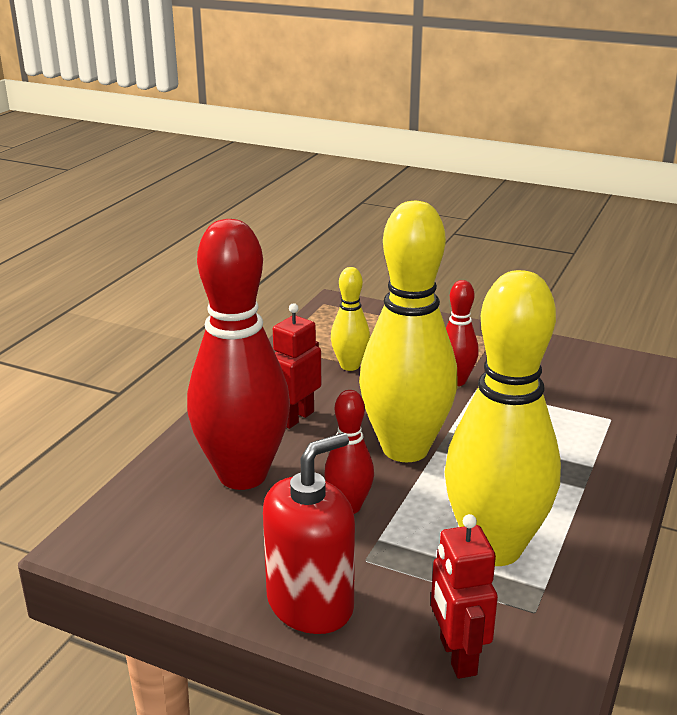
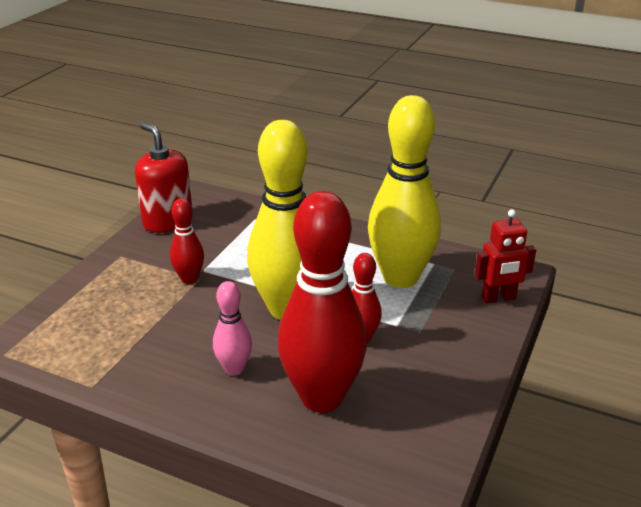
camera: 90 degrees left, 5 degrees up
(295, 418) = (234, 369): red robot -> pink bowling pin
(310, 604) = (469, 356): red soap dispenser -> red soap dispenser (168, 221)
(350, 366) = (148, 336): yellow bowling pin -> none

